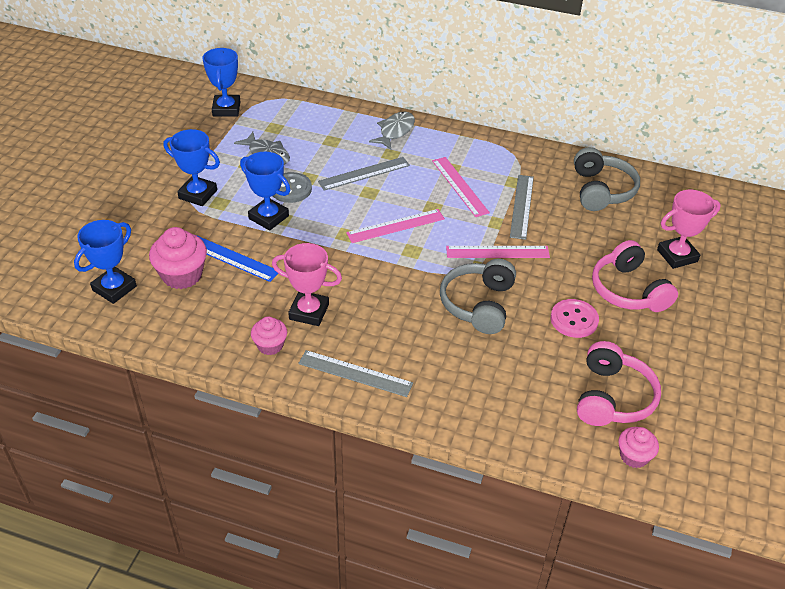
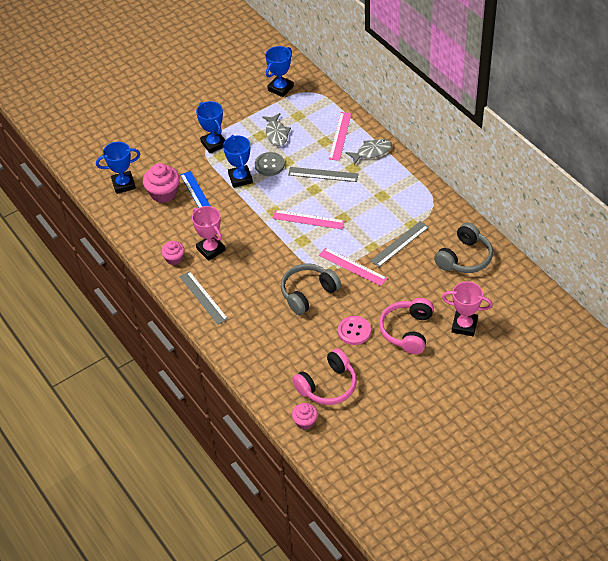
camera: 40 degrees right, 5 degrees up
(459, 186) = (374, 211): pink ruler -> pink ruler (340, 136)

